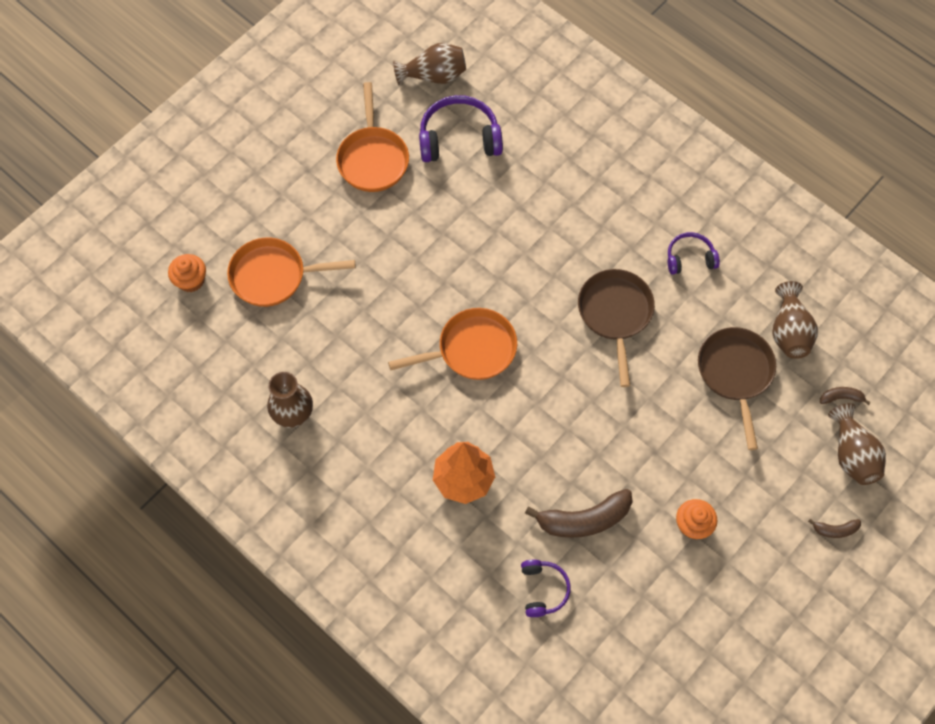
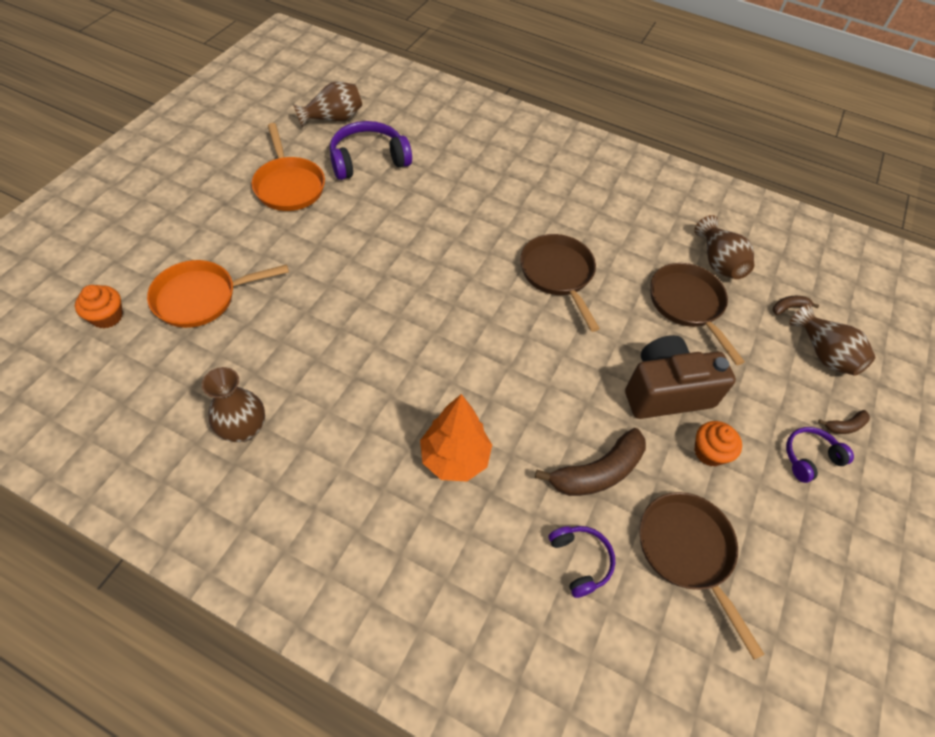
camera: 20 degrees left, 10 degrees down
(472, 349) = (428, 329): orange pan -> none
(637, 604) = (687, 551): none -> brown pan
(676, 459) = (666, 392): none -> brown camera
(689, 258) = (607, 220): purple headphones -> purple headphones (810, 457)

